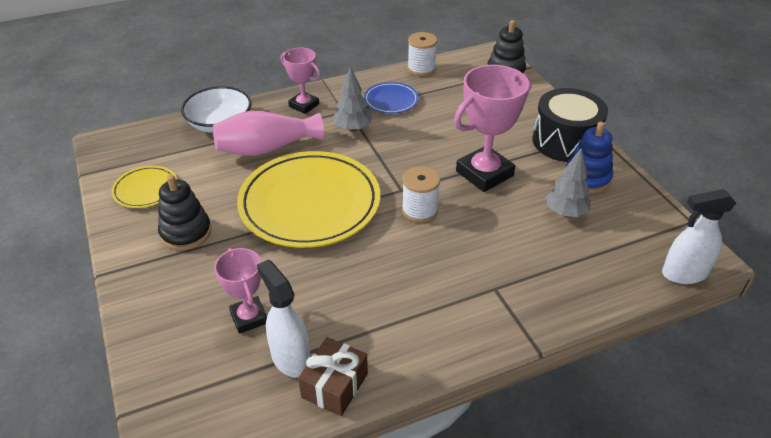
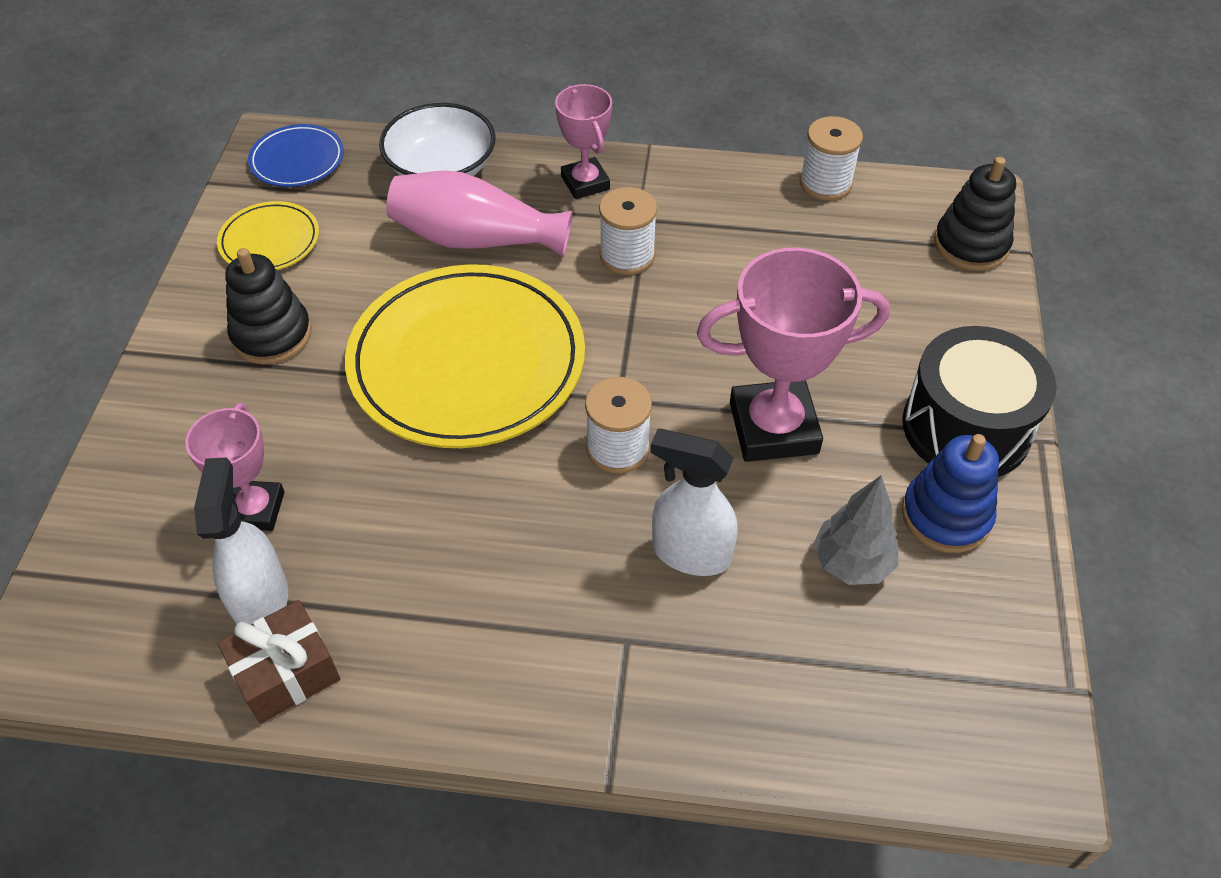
camera: 30 degrees right, 10 degrees up
(352, 129) = (627, 255): grey tree -> white spool
(391, 100) = (727, 226): blue plate -> blue plate (297, 160)
(684, 273) = (966, 778): white spray bottle -> white spray bottle (690, 553)

